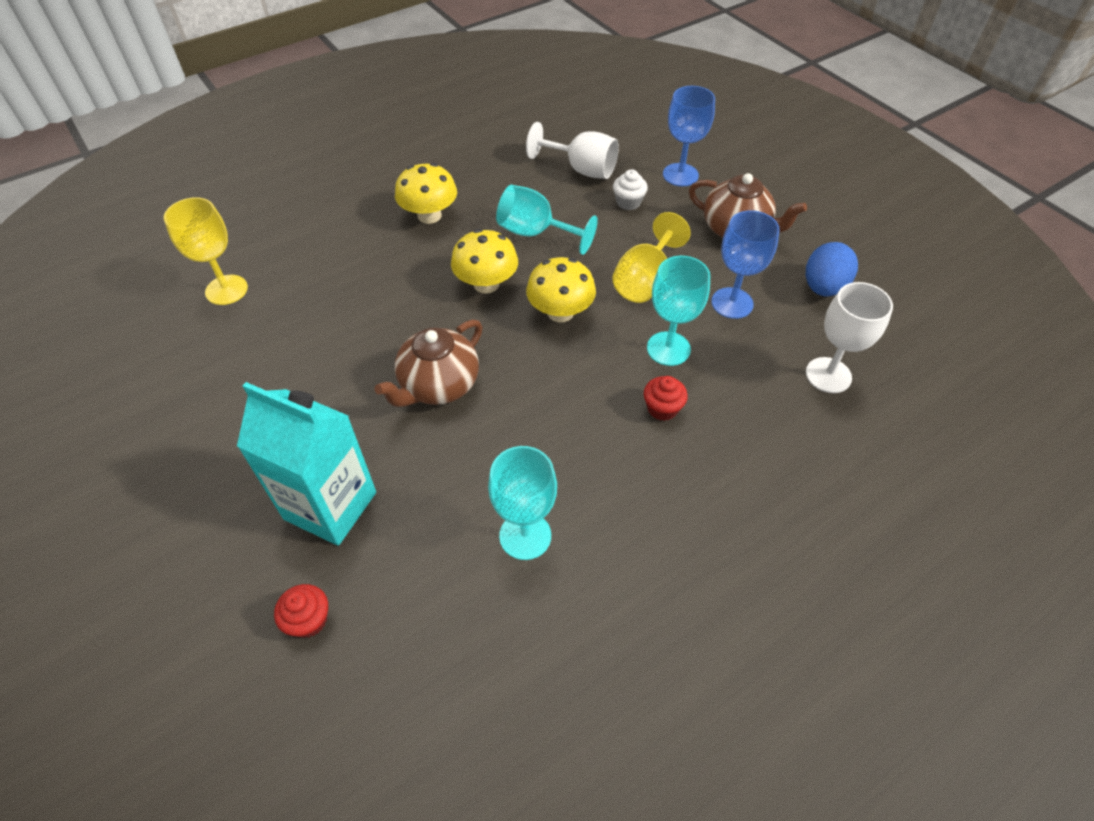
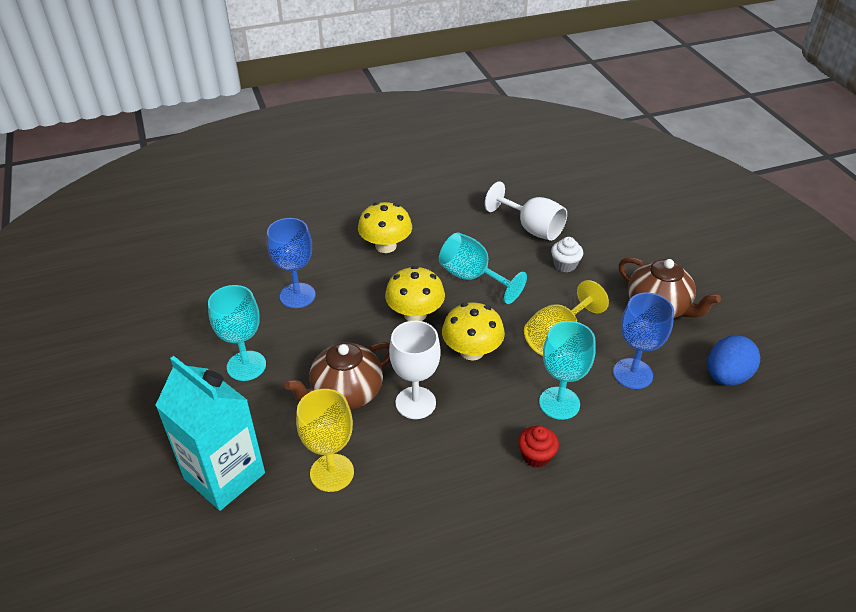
camera: 15 degrees right, 10 degrees down
(226, 290) = (201, 278): yellow goblet -> yellow goblet (332, 473)
(309, 620) = (176, 567): red cupcake -> none
(525, 536) = (377, 540): turquoise goblet -> turquoise goblet (246, 366)
(680, 175) = (621, 248): blue goblet -> blue goblet (297, 295)
(828, 375) = (705, 459): white goblet -> white goblet (415, 403)

